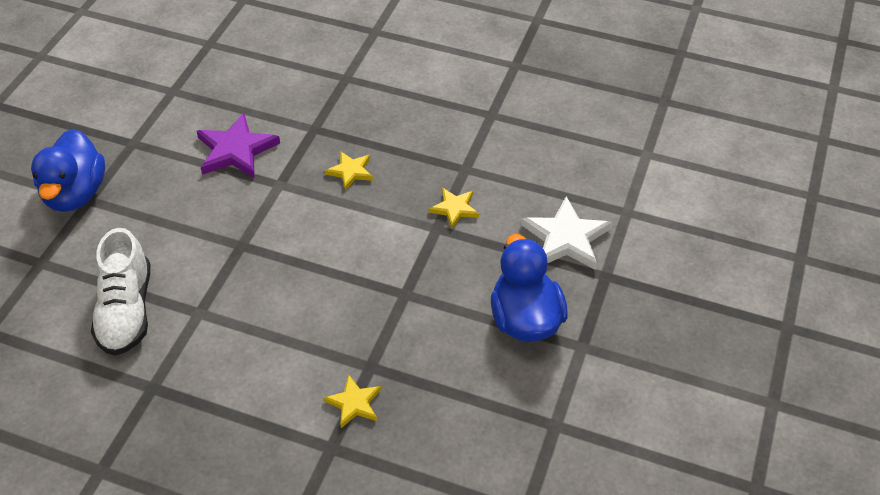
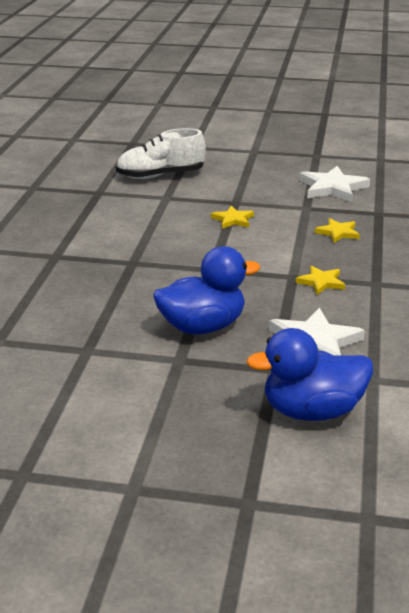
camera: 80 degrees right, 20 degrees down
(76, 193) = (257, 146): blue duck -> blue duck (312, 411)
(236, 150) = (333, 188): purple star -> white star
(354, 403) = (96, 260): yellow star -> yellow star (233, 220)

